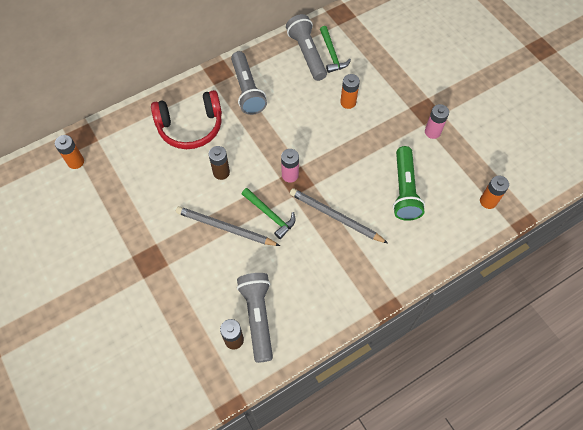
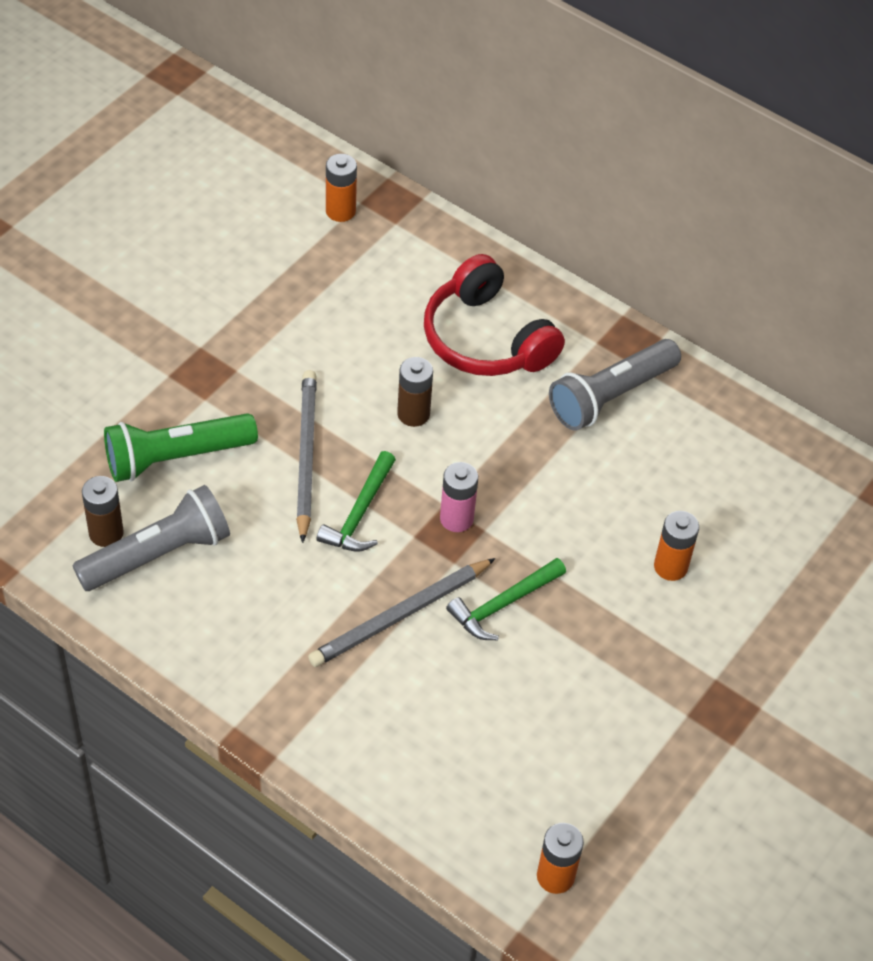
camera: 65 degrees right, 10 degrees down
(307, 54) = (751, 465): grey flashlight -> none
(332, 54) = (774, 507): green hammer -> green hammer (503, 604)
(335, 217) = (400, 616): grey pencil -> grey pencil turned 135 degrees counterclockwise
(404, 190) = (511, 717): green flashlight -> green flashlight (176, 457)
(432, 132) = (676, 735): pink battery -> none

